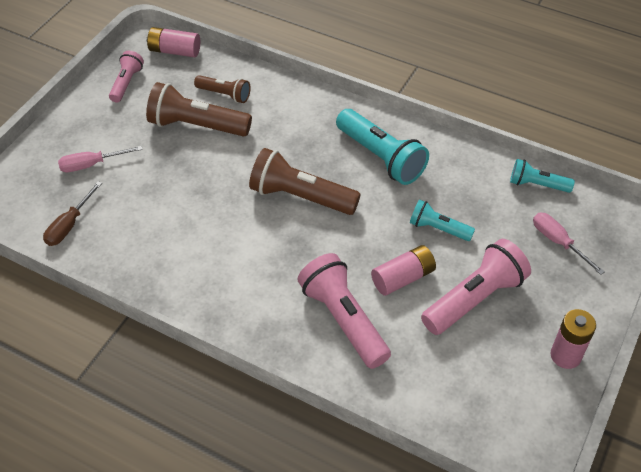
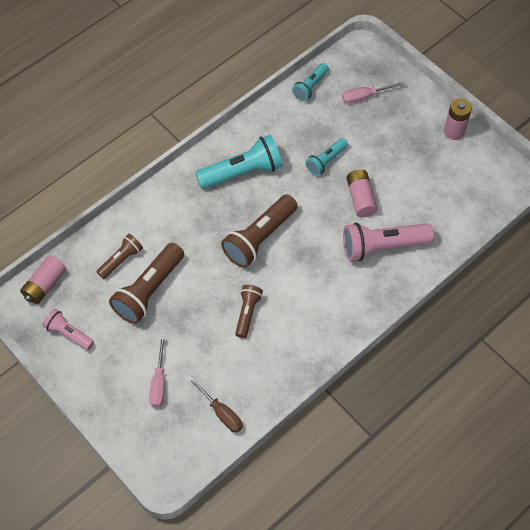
camera: 70 degrees left, 10 degrees up
(199, 213) = (247, 313): none -> brown flashlight
(474, 298) = (393, 163): pink flashlight -> none

